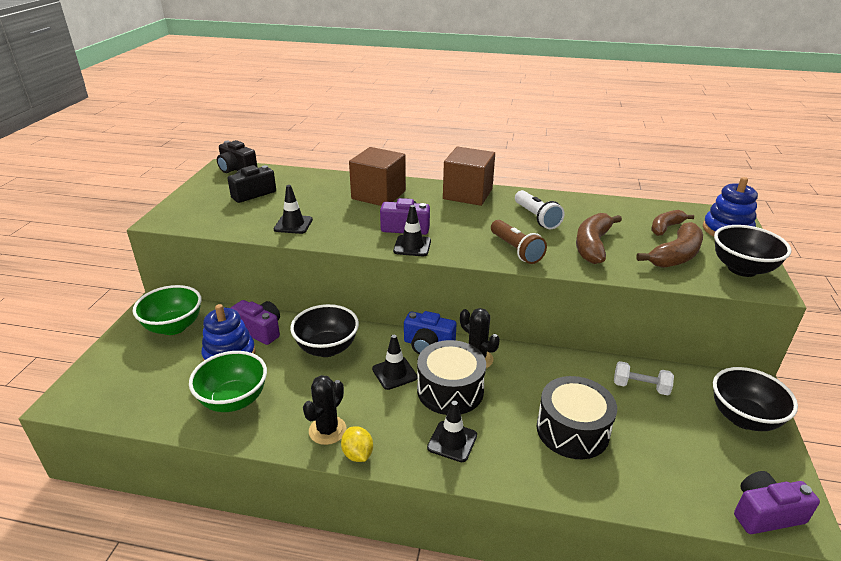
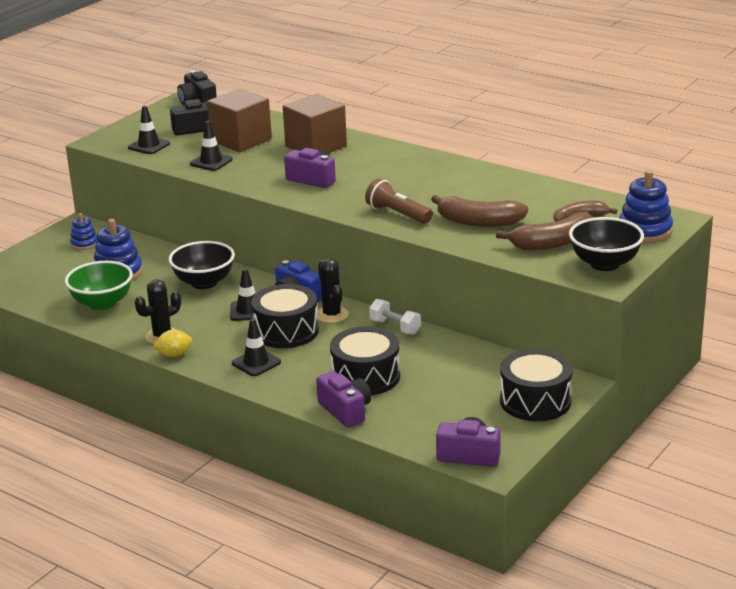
camera: 25 degrees right, 5 degrees down
(174, 327) = (84, 244): green bowl -> blue stacking toy
(260, 330) = (156, 259): purple camera -> purple camera (345, 411)
(357, 454) = (174, 355): yellow lemon -> yellow lemon turned 75 degrees clockwise
(412, 246) = (303, 196): black traffic cone -> black traffic cone (149, 146)
(467, 194) = (408, 158): brown cube -> brown cube (241, 140)
(516, 250) = (397, 214): brown flashlight -> brown flashlight turned 135 degrees clockwise
(536, 218) = (453, 190): white flashlight -> none
(592, 245) = (479, 222): brown banana -> brown banana turned 120 degrees counterclockwise
(640, 387) = (464, 362): white dumbbell -> white dumbbell (395, 327)
(743, 418) = (535, 401): black bowl -> black drum

